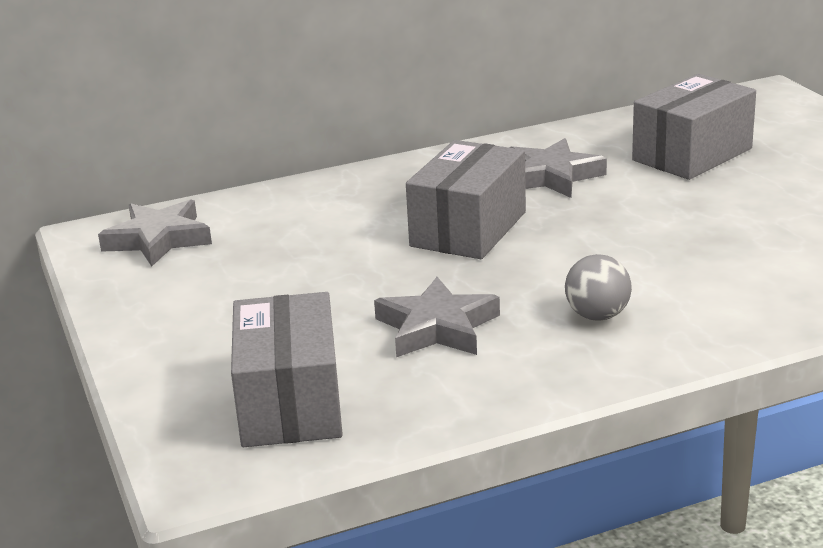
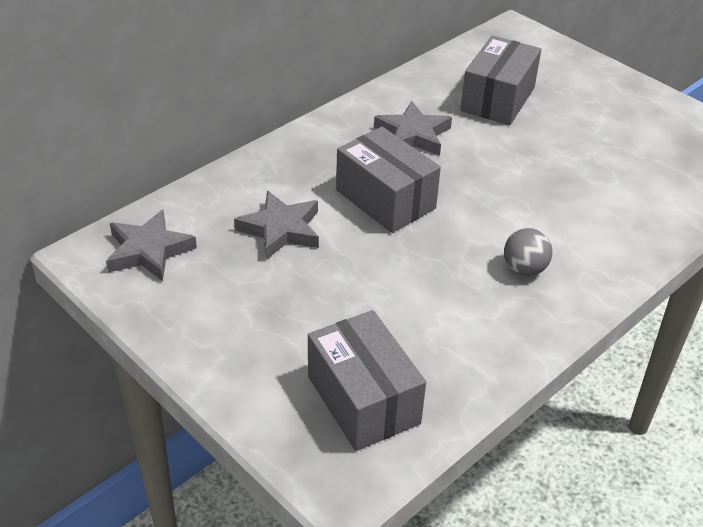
camera: 25 degrees left, 15 degrees up
(437, 327) = (422, 302): grey star -> grey star (281, 229)
(468, 229) = (385, 199): grey box -> grey box turned 45 degrees counterclockwise

